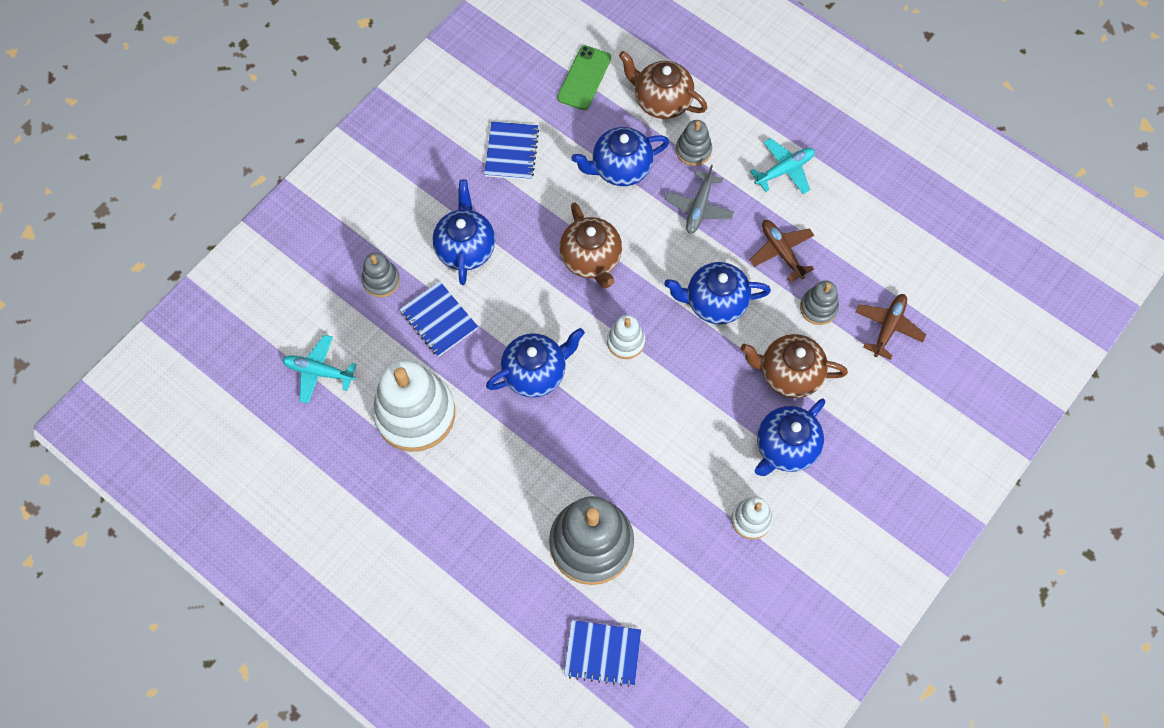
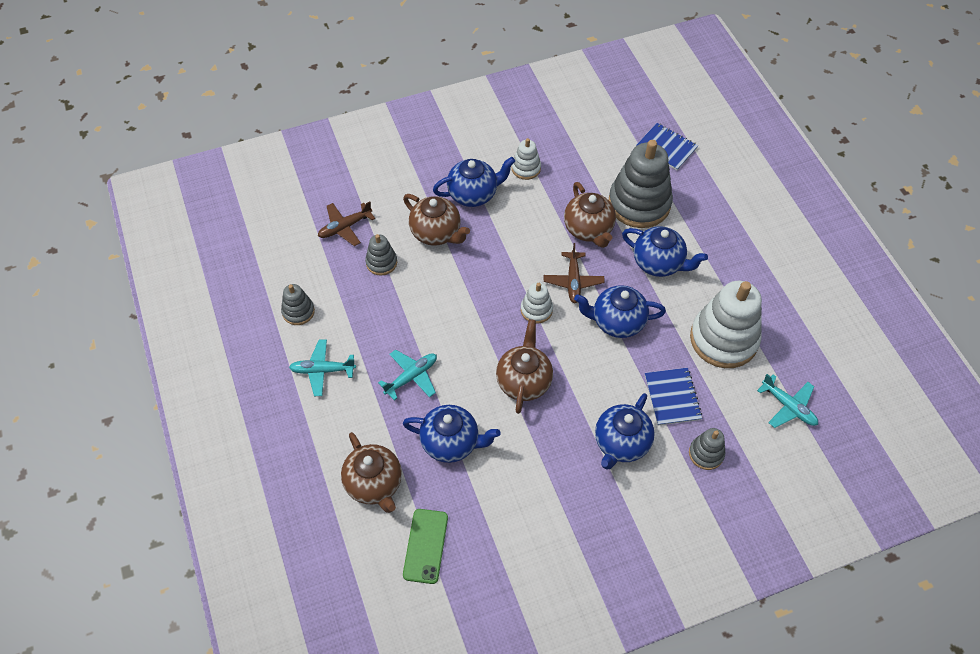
camera: 150 degrees left, 10 degrees down
(511, 152) = (534, 508): blue notebook -> none
(584, 78) = (425, 546): green phone -> green phone turned 45 degrees counterclockwise
(628, 472) = (588, 230): none -> brown teapot
(693, 150) = (380, 425): grey stacking toy -> grey stacking toy (298, 311)
(699, 207) = (411, 377): grey plane -> turquoise plane
(714, 303) = (452, 303): blue teapot -> blue teapot (659, 263)
(781, 252) = (375, 312): brown plane -> brown plane (573, 281)

